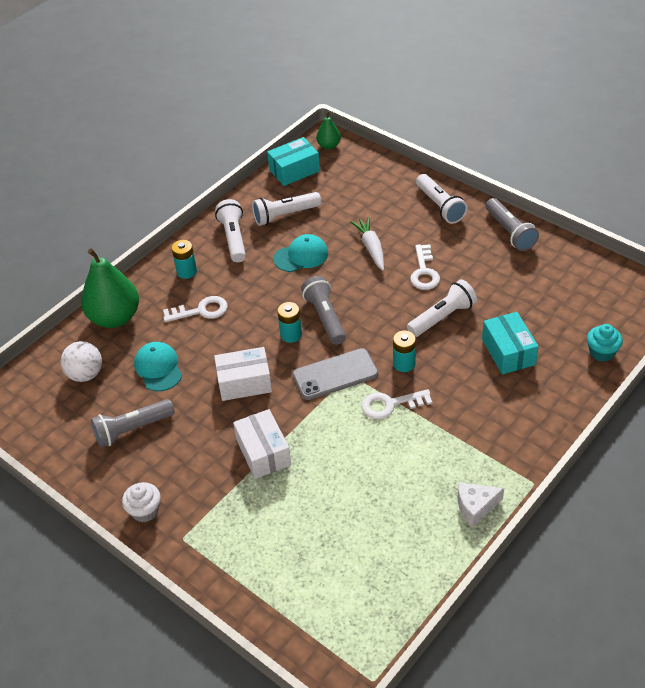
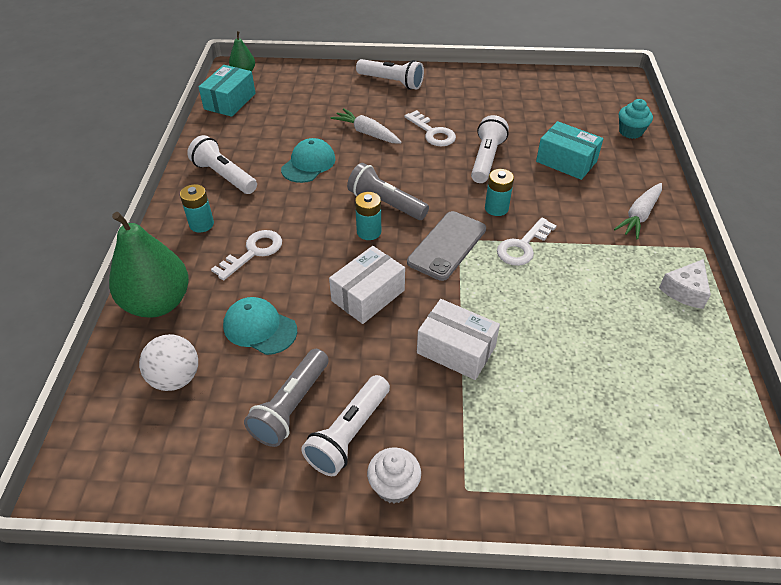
camera: 40 degrees left, 0 degrees up
(285, 215) = (258, 138): white flashlight -> white flashlight (349, 434)
(510, 232) = (467, 79): grey flashlight -> none
(513, 430) = (639, 216): none -> white carrot

